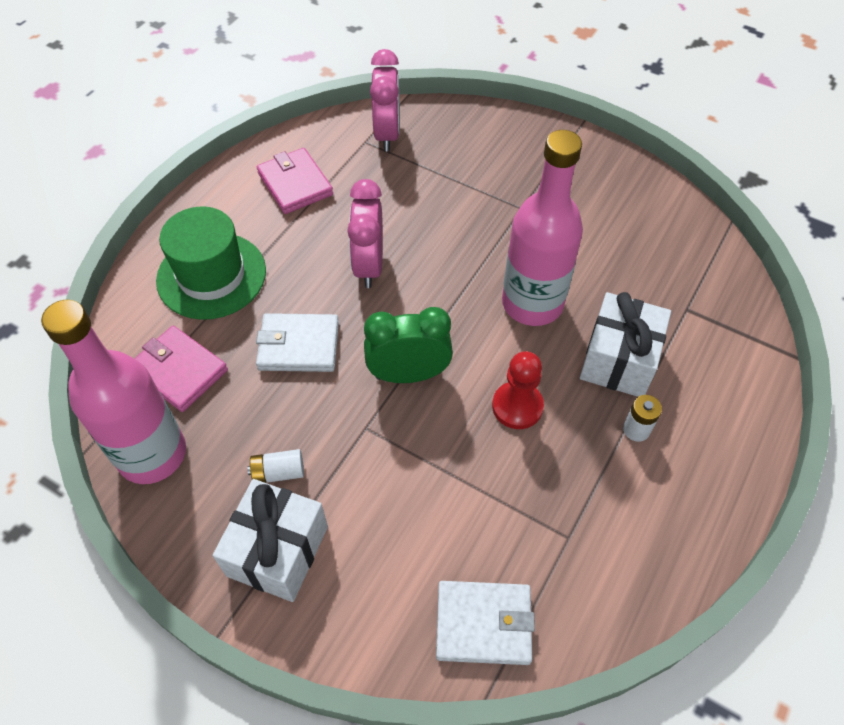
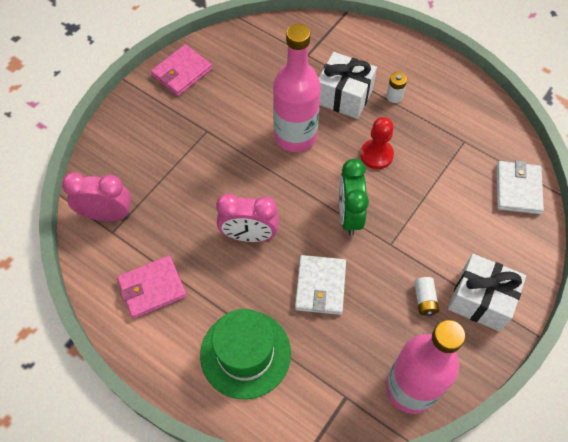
camera: 85 degrees left, 5 degrees up
(179, 371) = (338, 374): pink wallet -> pink wallet (182, 72)

